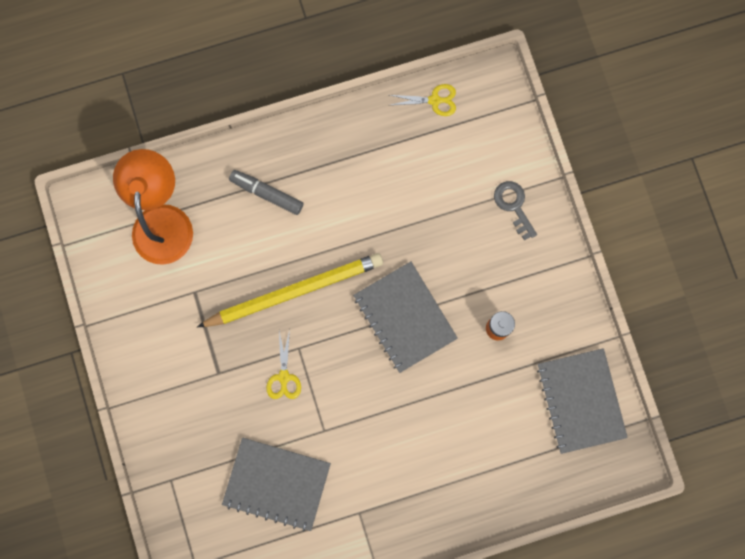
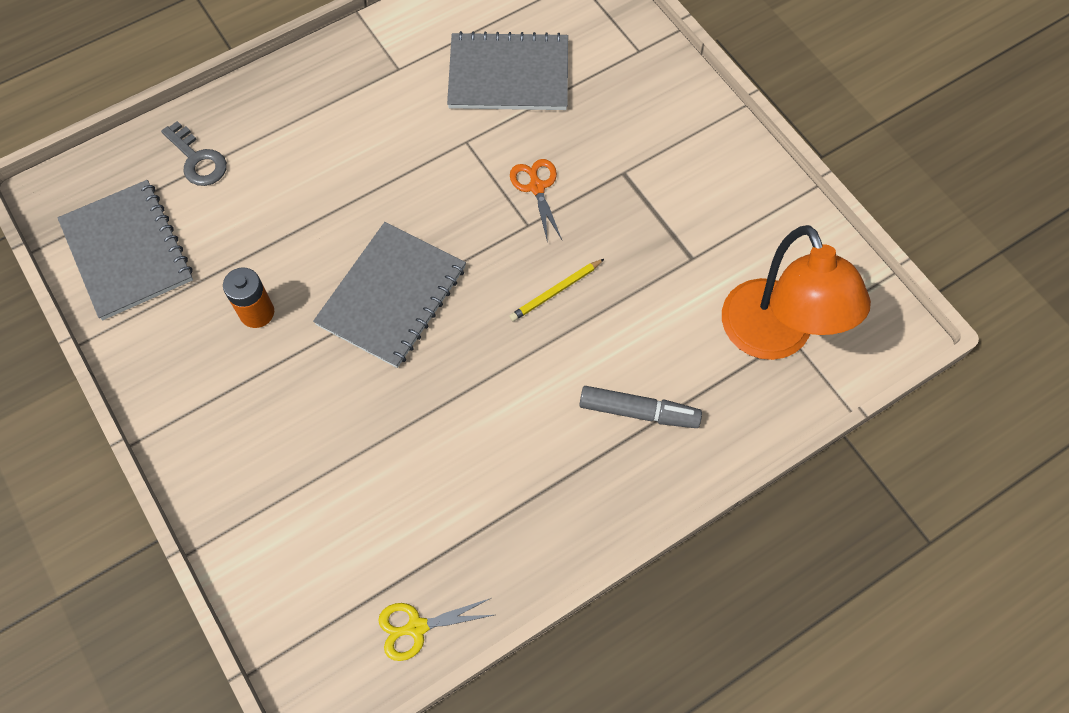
camera: 165 degrees right, 15 degrees down
(284, 377) = (537, 187): yellow scissors -> orange scissors
(294, 291) = (556, 292): yellow pencil -> yellow pencil, size x0.41
(405, 317) = (391, 296): grey notebook -> grey notebook turned 75 degrees clockwise
(513, 206) = (258, 489): grey key -> grey key (198, 159)

